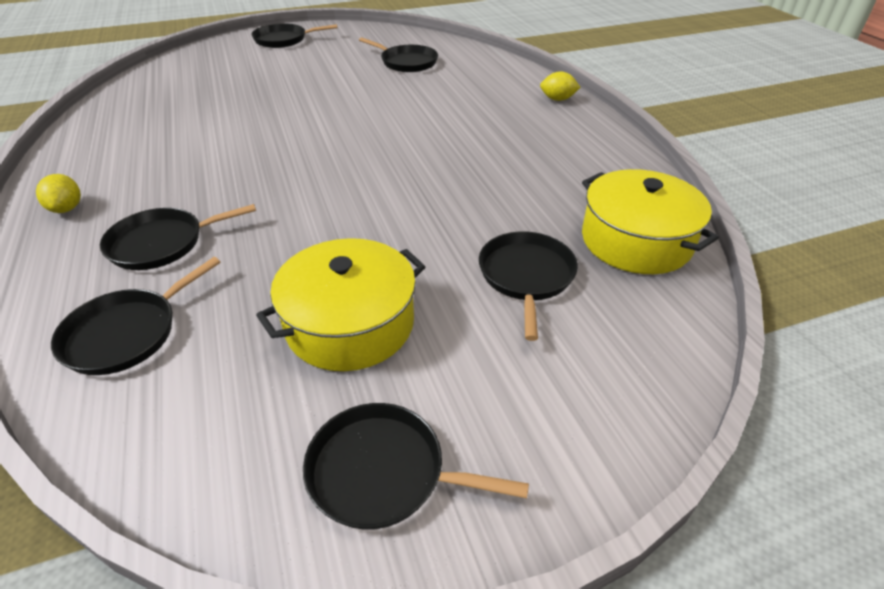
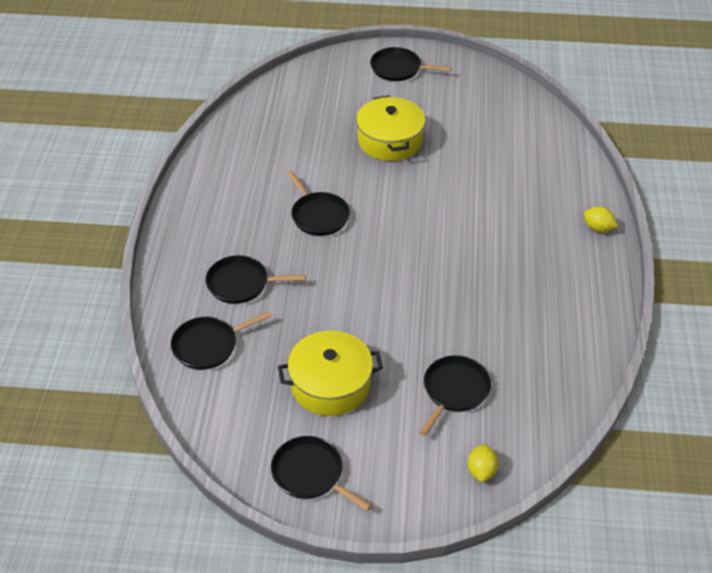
camera: 25 degrees right, 5 degrees up
(67, 208) = (190, 232): yellow lemon -> yellow lemon (481, 471)
(406, 62) = (494, 136): black pan -> black pan (318, 215)
(636, 241) = (548, 391): yellow pot -> yellow pot (390, 140)

